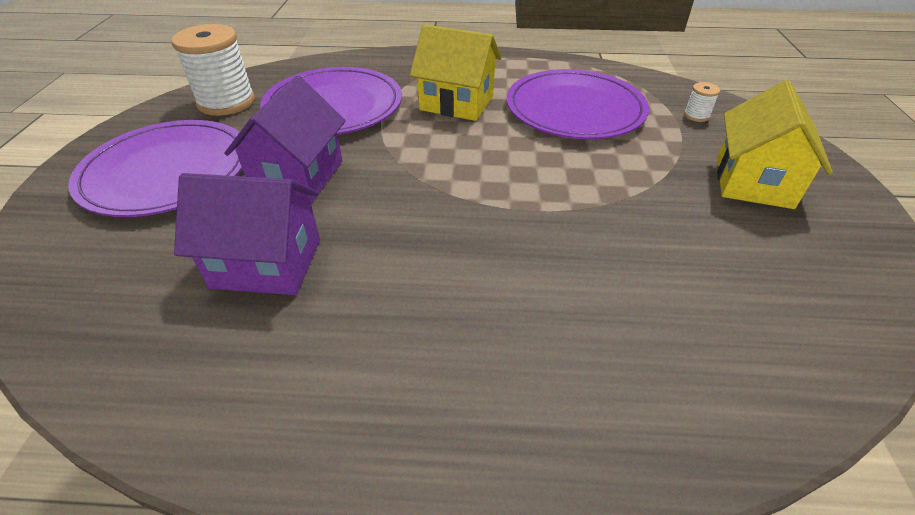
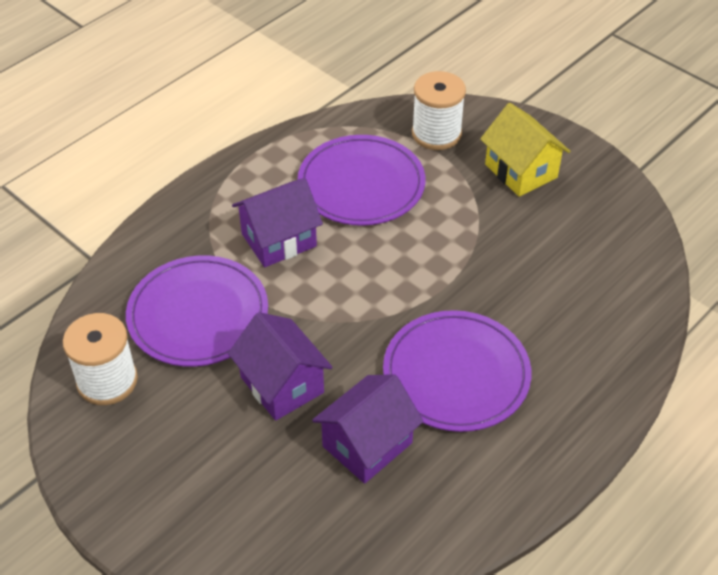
camera: 50 degrees left, 5 degrees up
(167, 172) = (190, 461): purple plate -> purple plate (456, 374)
(456, 103) = (279, 240): yellow house -> purple house
(696, 116) = (436, 134): white spool -> white spool, size x2.32

